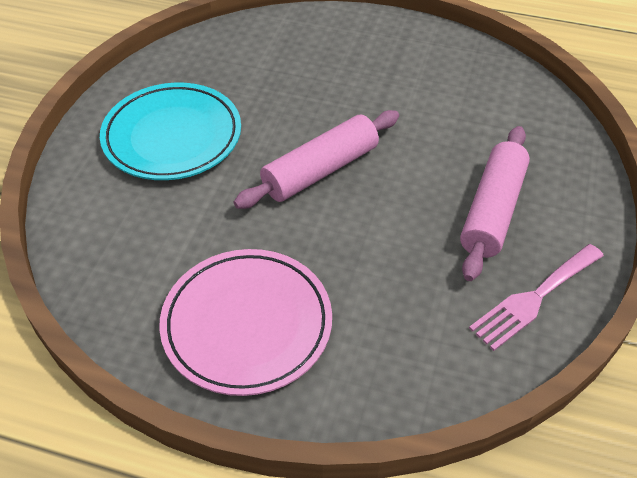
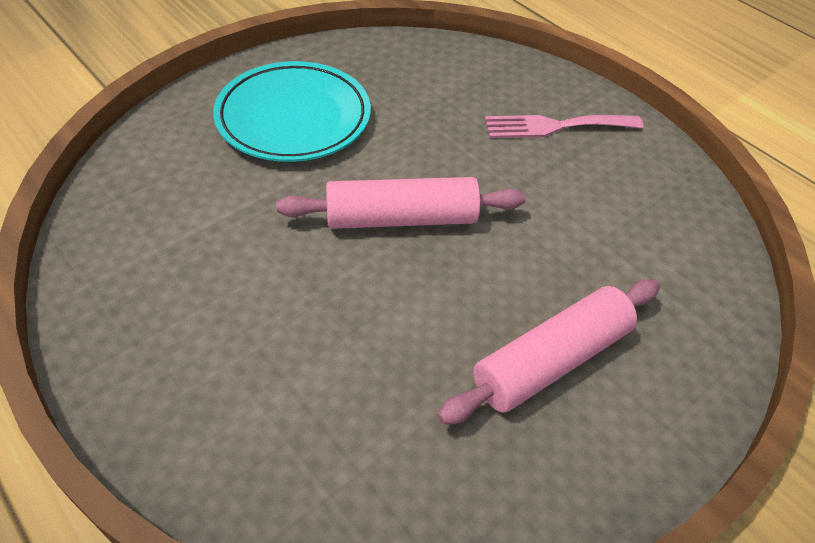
camera: 30 degrees right, 0 degrees up
(247, 325) = (188, 331): pink plate -> none
(534, 298) = (511, 491): pink fork -> pink fork (555, 126)

